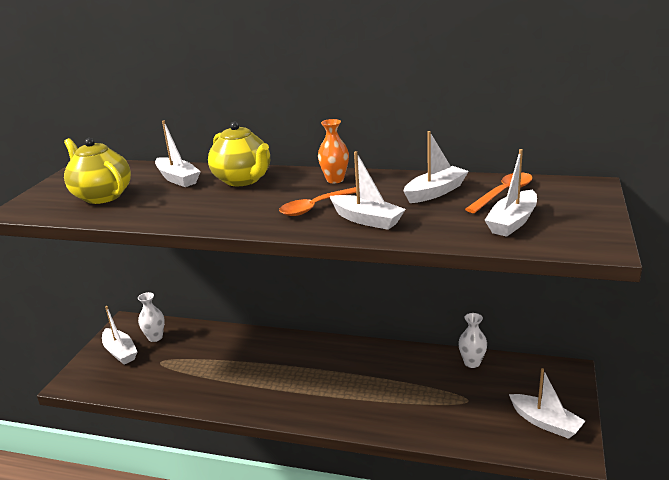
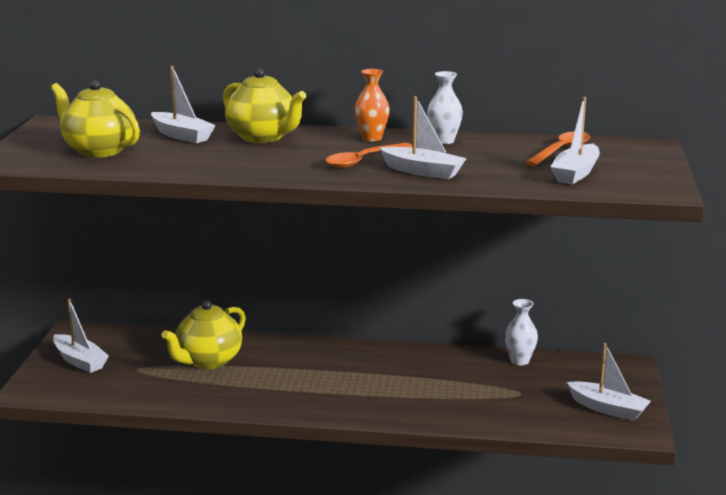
camera: 10 degrees left, 5 degrees down
(155, 337) = (120, 346): white vase -> white vase (444, 141)
(216, 355) = (208, 361): none -> yellow teapot
(435, 192) = (488, 149): white boat -> none

